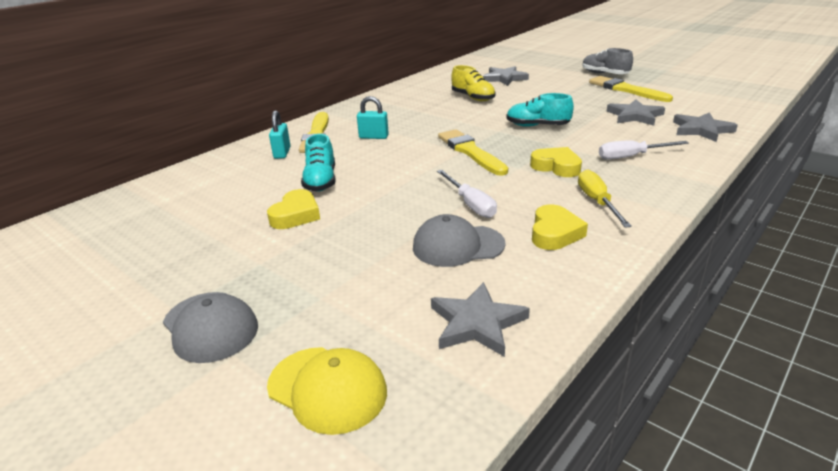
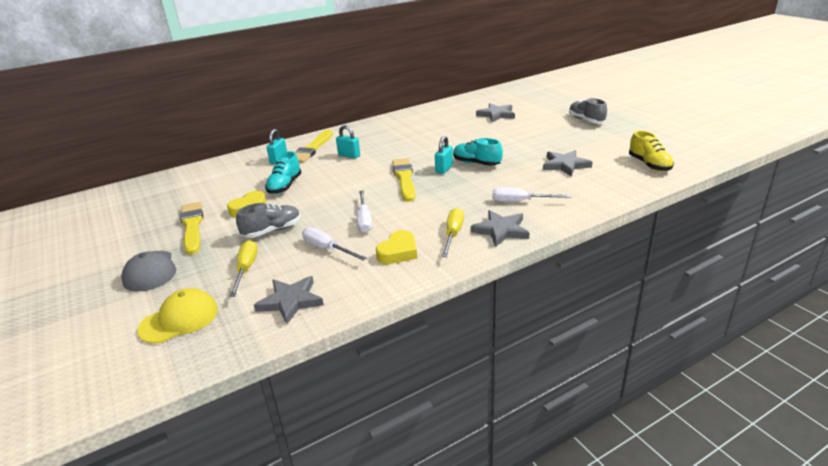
camera: 20 degrees right, 0 degrees up
(327, 389) = (179, 319): yellow cap -> yellow cap turned 90 degrees counterclockwise
(357, 237) = (272, 231): none -> grey shoe
(367, 293) = (246, 269): none -> yellow screwdriver
(458, 246) = (327, 249): grey cap -> white screwdriver
(473, 98) = (453, 130): yellow shoe -> yellow shoe (649, 165)
(506, 136) = (444, 169): none -> turquoise padlock
(556, 167) = (454, 201): yellow heart -> none
(626, 90) = (587, 139): yellow brush -> yellow brush (192, 226)
(701, 130) = (606, 186): grey star -> grey star (501, 230)

